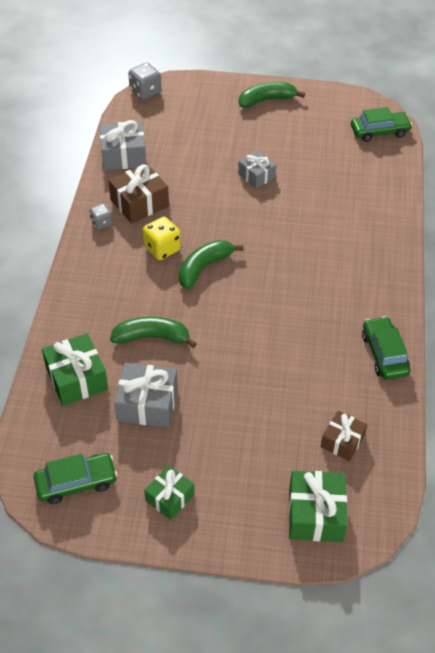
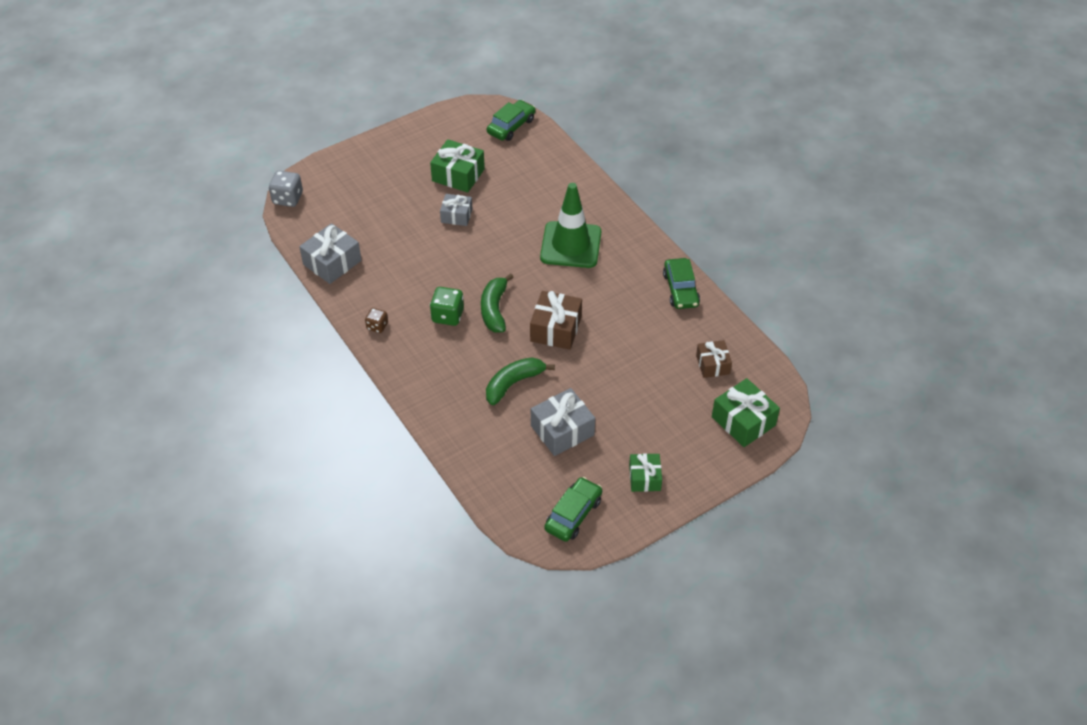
camera: 40 degrees left, 0 degrees up
(76, 378) = (492, 448): green gift -> green gift (458, 175)
(101, 223) = (377, 326): grey dice -> brown dice
(139, 203) = (389, 292): brown gift -> brown gift (556, 329)
(162, 249) = (447, 316): yellow dice -> green dice
(266, 100) = (397, 149): green banana -> none
(325, 255) = (571, 245): none -> green traffic cone
(384, 354) = (680, 289): green car -> green car turned 135 degrees counterclockwise

